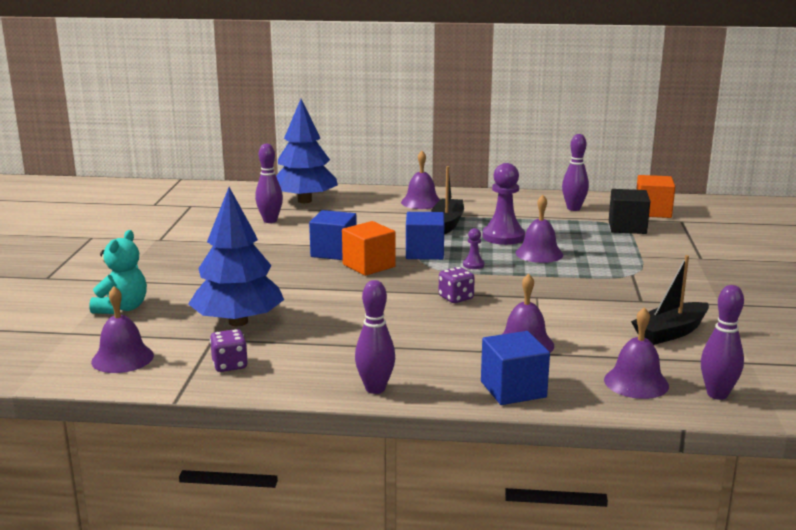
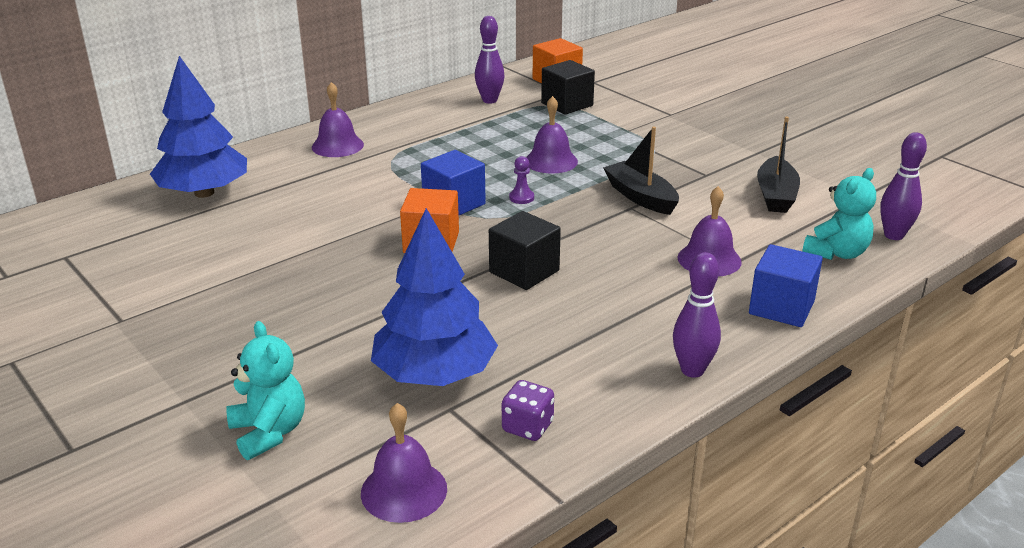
camera: 45 degrees left, 10 degrees up
(270, 221) = (214, 235): purple bowling pin -> none
(334, 252) = (365, 243): blue cube -> none
(389, 300) = (524, 271): none -> black cube
(447, 223) = (410, 160): black boat -> black boat (640, 197)
(456, 298) = (574, 240): purple dice -> none
(503, 237) = (489, 155): purple pawn -> none
(636, 382) = (836, 253): purple bell -> turquoise teddy bear

